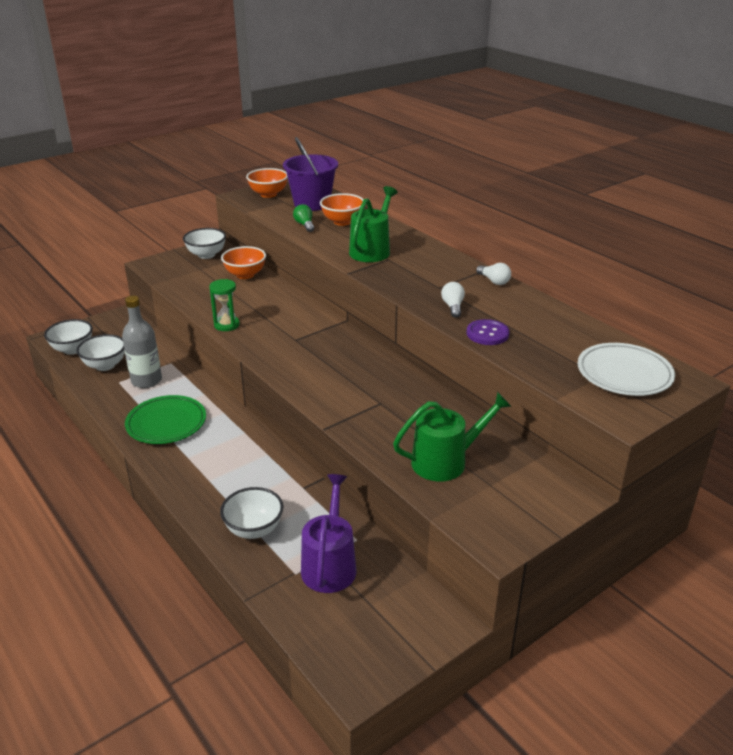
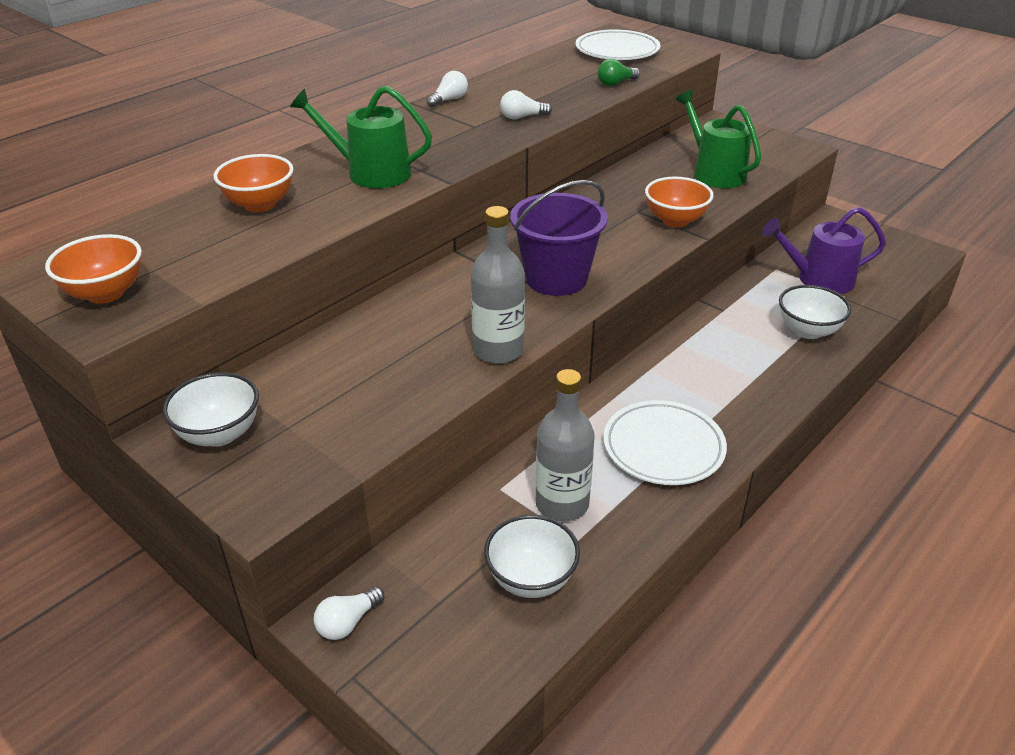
camera: 100 degrees left, 5 degrees up
(72, 349) = (485, 658): white bowl -> none
(118, 319) = (348, 622): none -> white light bulb
(166, 423) = (663, 447): green plate -> white plate
(226, 325) = (498, 350): green hourglass -> grey bottle
(245, 275) = (313, 366): orange bowl -> orange bowl (675, 220)
(304, 225) = (272, 235): green light bulb -> green light bulb (616, 83)
(312, 203) = (169, 240): purple bucket -> purple bucket (556, 278)
(487, 334) = (575, 100): purple button -> none

